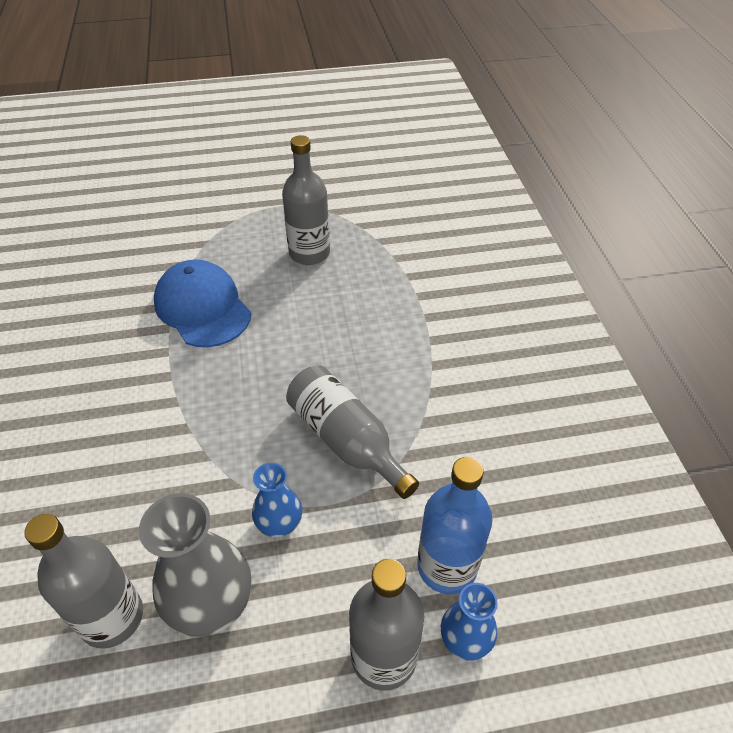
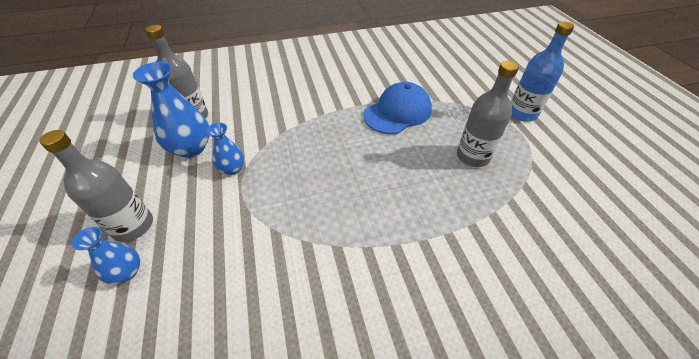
camera: 85 degrees right, 0 degrees up
(210, 602) = (191, 148): grey vase -> blue vase
(346, 441) = (290, 195): grey bottle -> none
(447, 566) = (181, 260): blue bottle -> blue bottle (522, 113)

